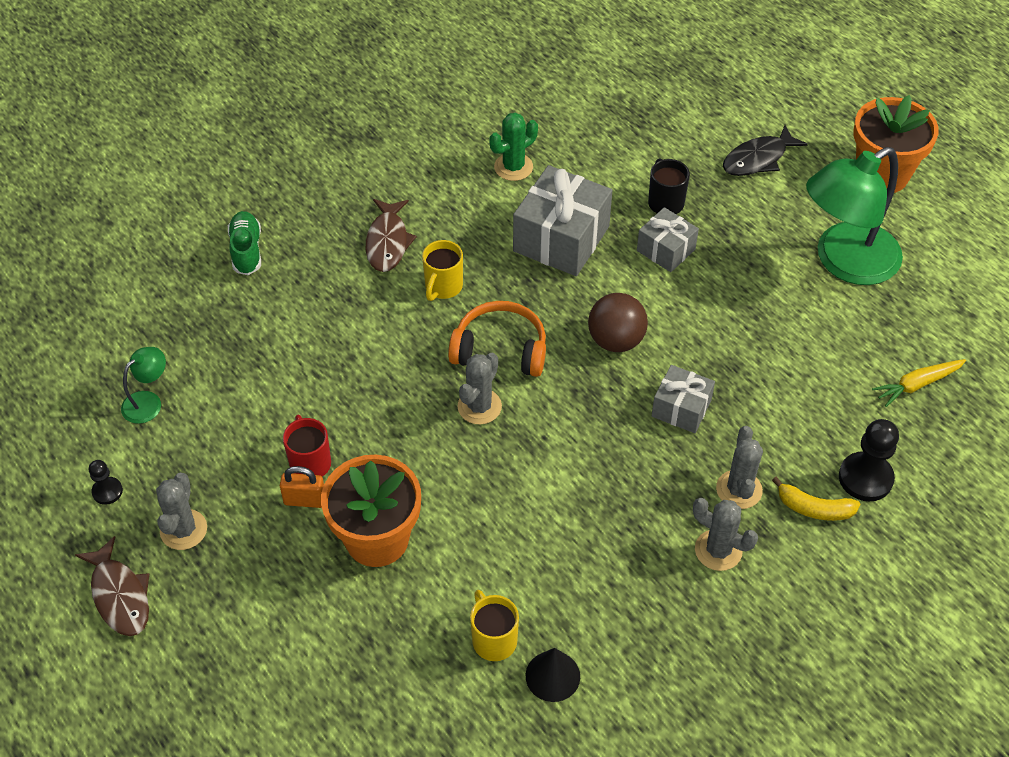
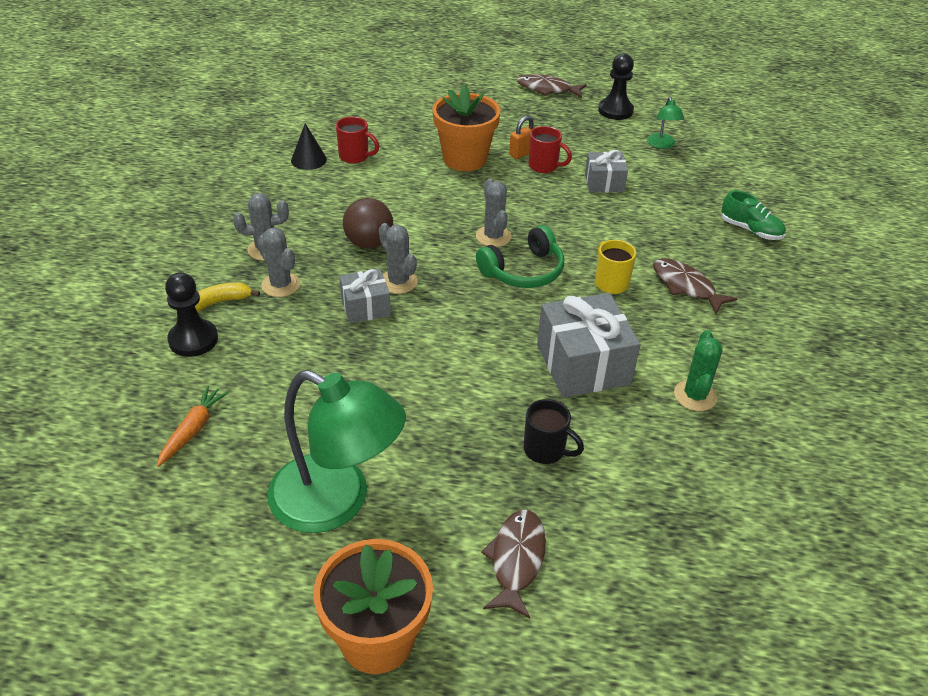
camera: 135 degrees right, 10 degrees down
(107, 491) = (615, 111): black pawn -> black pawn, size x1.81
(183, 530) = (559, 117): grey cactus -> grey cactus (398, 282)
(493, 639) = (355, 157): yellow mug -> red mug
(500, 349) = (523, 271): orange headphones -> green headphones
(616, 340) = (457, 321): brown ball -> brown ball (369, 243)
(666, 250) = (497, 408): grey gift -> grey gift (604, 183)
(758, 159) = (516, 560): black fish -> brown fish
(844, 262) = (337, 502): green lamp -> green lamp turned 105 degrees clockwise
(917, 384) = (192, 430): yellow carrot -> orange carrot

